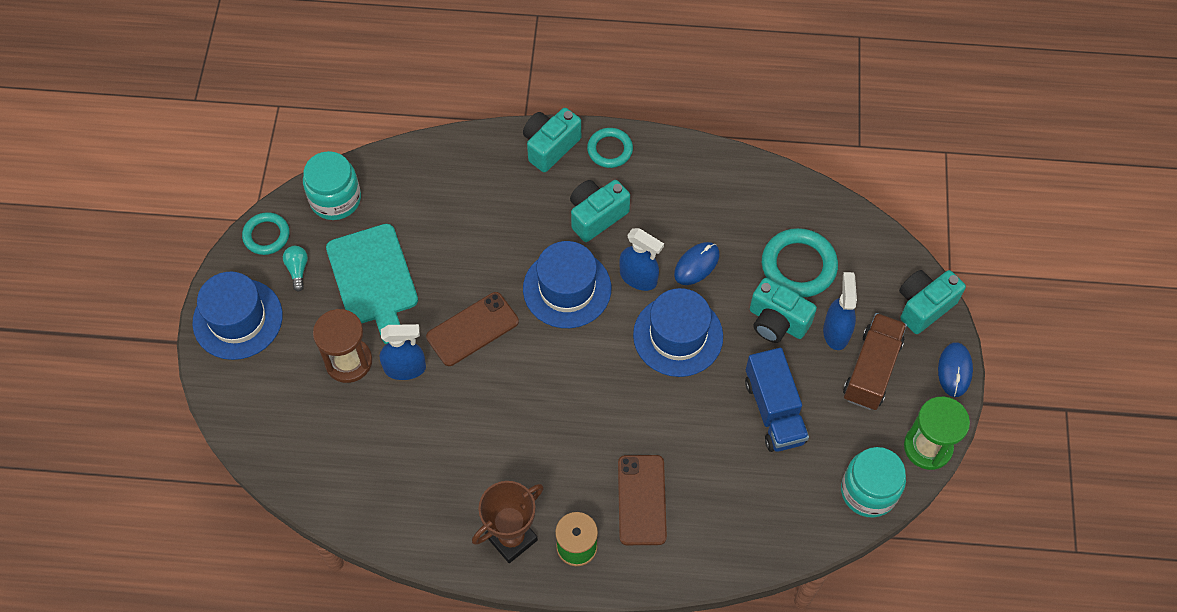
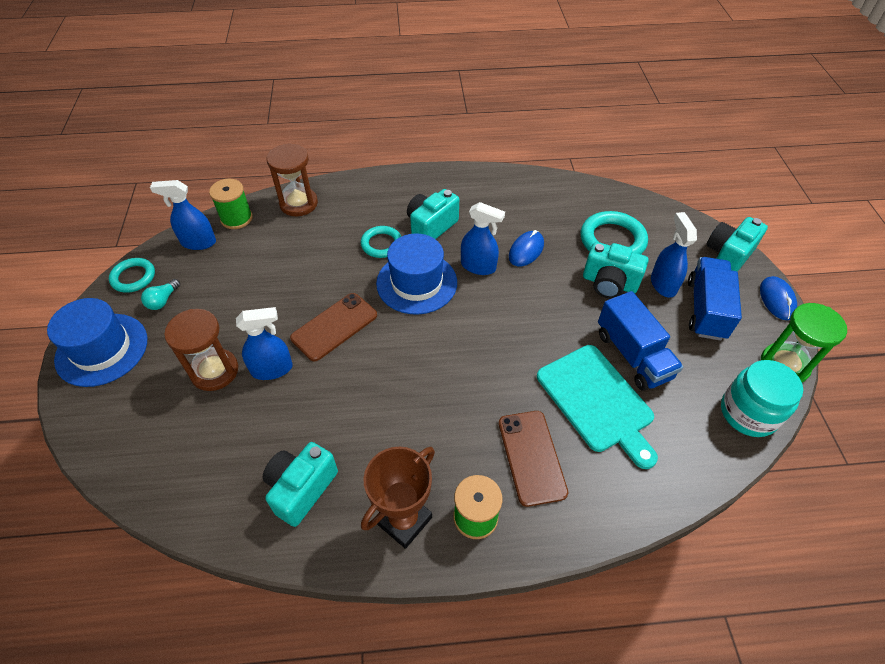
camera: 10 degrees left, 10 degrees down
(297, 270) = (163, 300): turquoise light bulb -> turquoise light bulb turned 135 degrees counterclockwise
(335, 199) = (198, 242): turquoise jar -> blue spray bottle
(373, 279) = (236, 299): turquoise cutting board -> turquoise cutting board (597, 401)
(378, 171) = (236, 218): none -> green spool
(450, 160) = (298, 203): none -> brown hourglass
(550, 146) = (382, 185): turquoise camera -> turquoise camera (301, 489)
(610, 150) = (432, 181): turquoise ring -> turquoise ring (381, 244)
(678, 336) = (525, 306): blue hat -> none
(871, 370) = (706, 309): brown truck -> blue truck

